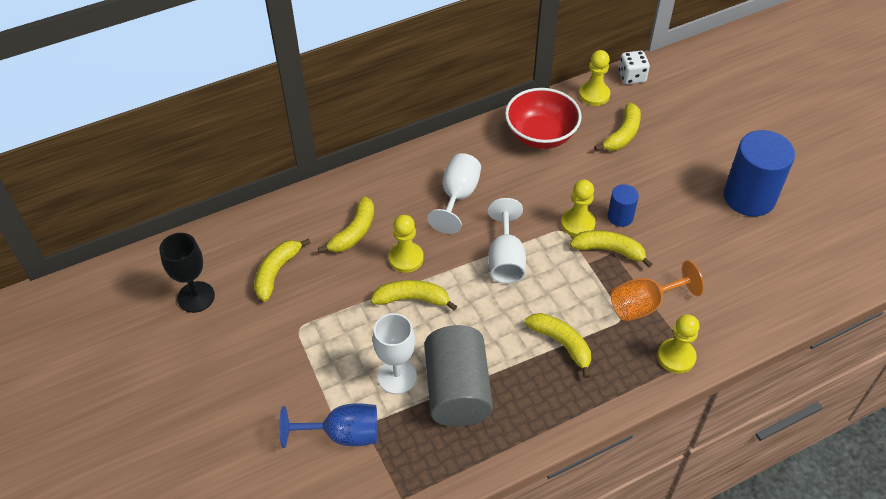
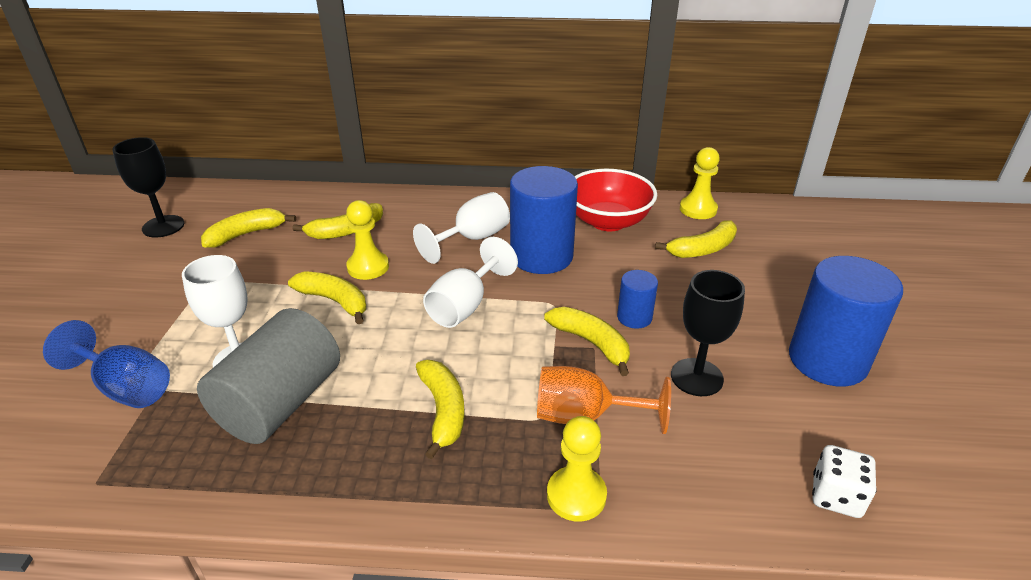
camera: 30 degrees right, 15 degrees down
(520, 191) = (541, 256): none -> blue cylinder
(577, 223) = (577, 305): yellow pawn -> none
(632, 76) = (755, 208): white dice -> white dice (836, 496)
(686, 246) = (696, 377): none -> black goblet

